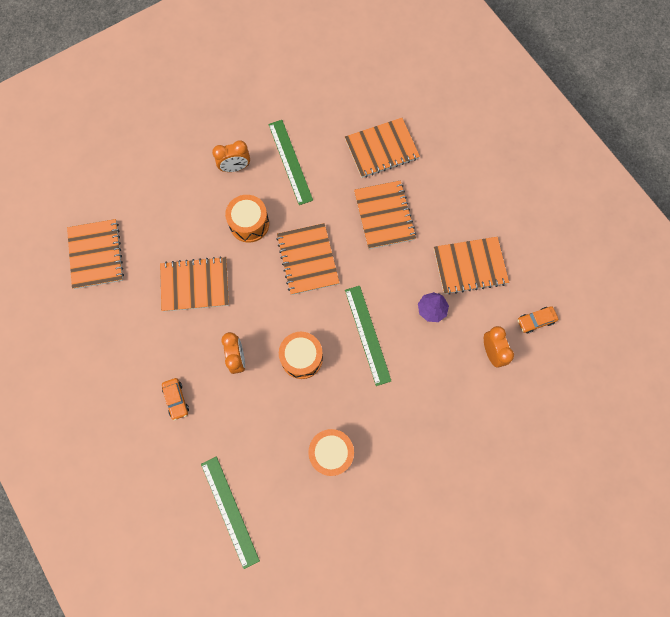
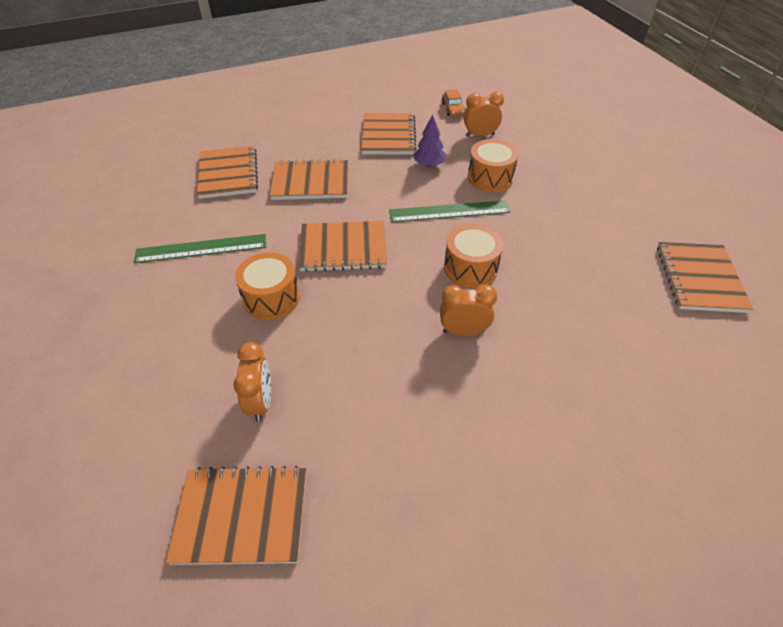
camera: 80 degrees left, 25 degrees down
(176, 399) = (520, 411): orange car -> none
(195, 285) = (343, 369): orange notebook -> orange notebook (699, 278)
(229, 511) = (677, 362): green ruler -> none
(235, 167) = (179, 304): orange clock -> orange clock (260, 402)
(331, 453) = (589, 256): orange drum -> orange drum (490, 177)

